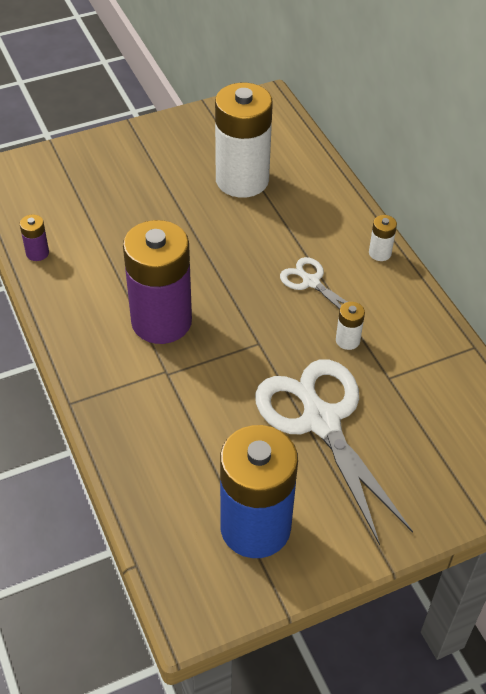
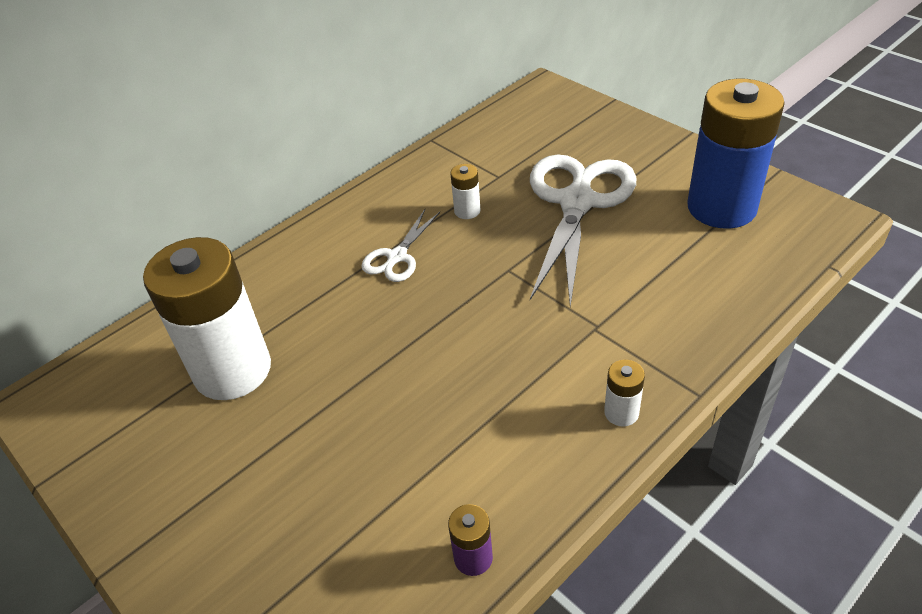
camera: 105 degrees left, 5 degrees down
(161, 321) = (524, 359): purple battery -> none
(321, 420) = (577, 202): white scissors -> white scissors turned 150 degrees clockwise
(380, 253) = (329, 220): white battery -> white battery (621, 412)

